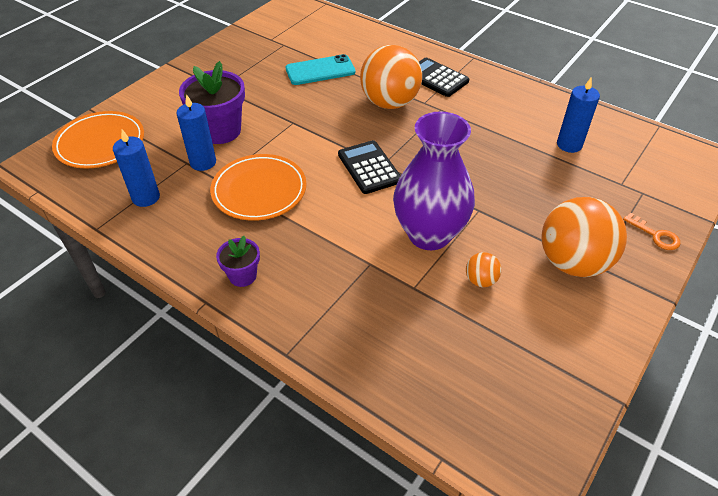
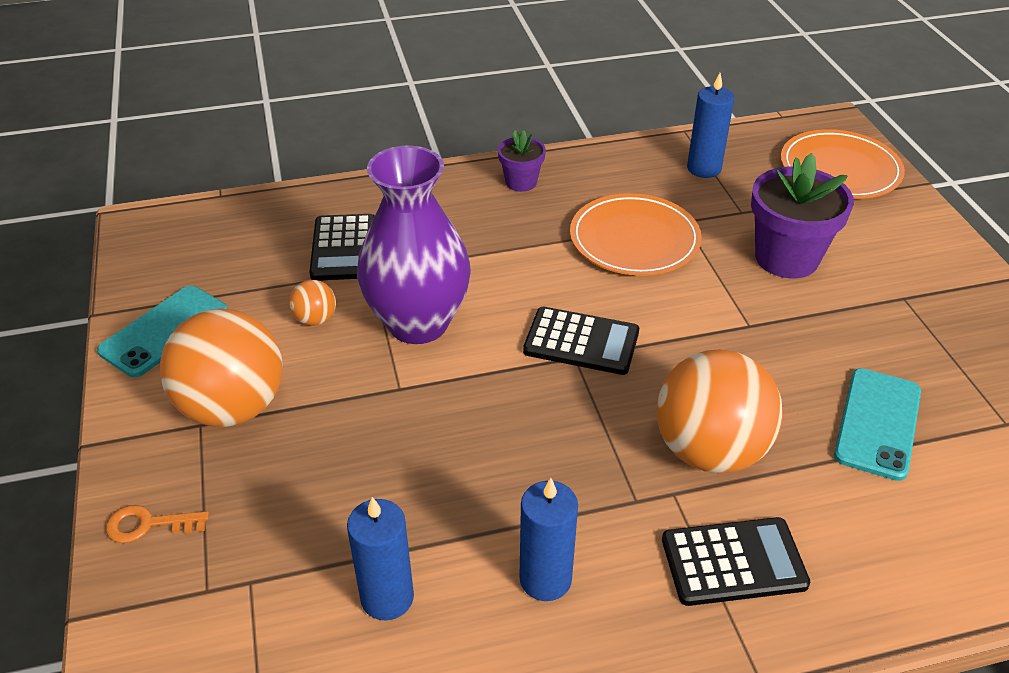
camera: 130 degrees right, 5 degrees down
(203, 162) = (730, 222): blue candle -> blue candle (545, 579)
(410, 318) = (343, 248): none -> black calculator
(580, 346) = (164, 331): none -> turquoise phone

